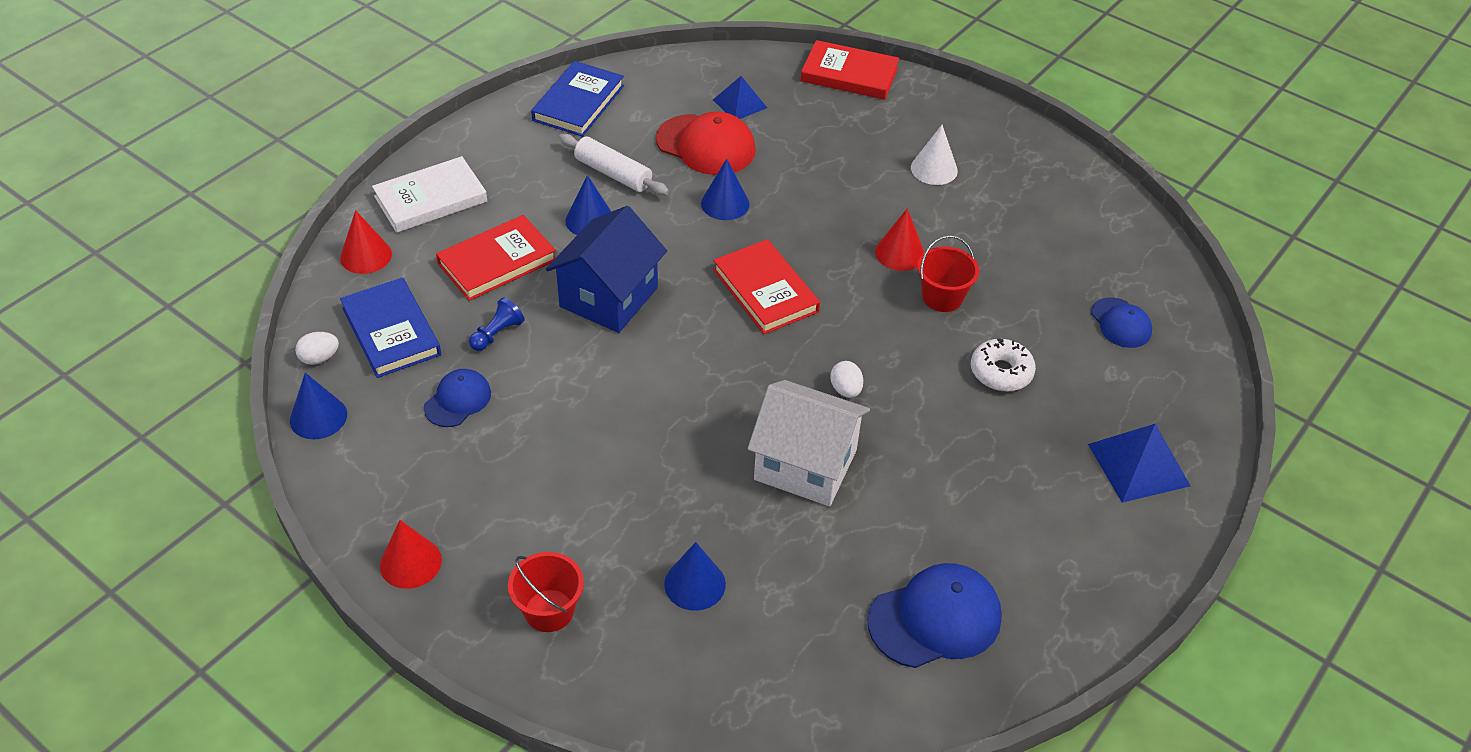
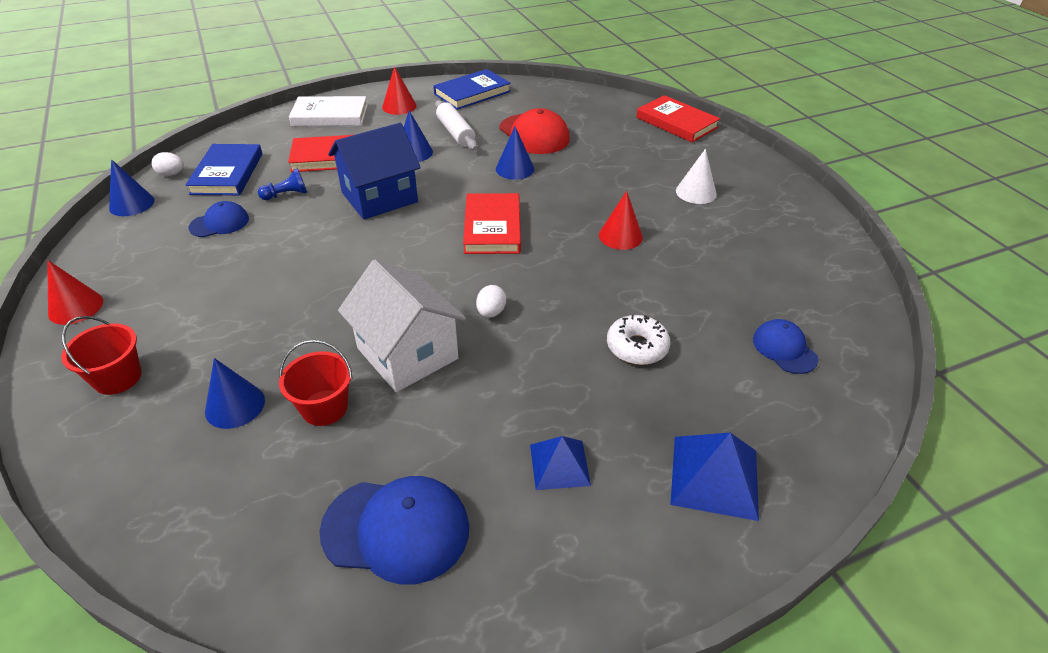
camera: 30 degrees right, 5 degrees down
(366, 256) = (260, 132): red cone -> red cone (399, 106)
(740, 103) = (580, 119): blue pyramid -> blue pyramid (559, 464)
(942, 297) = (630, 276): red bucket -> red bucket (324, 408)
(1121, 323) = (784, 349): blue cap -> blue cap turned 150 degrees clockwise

